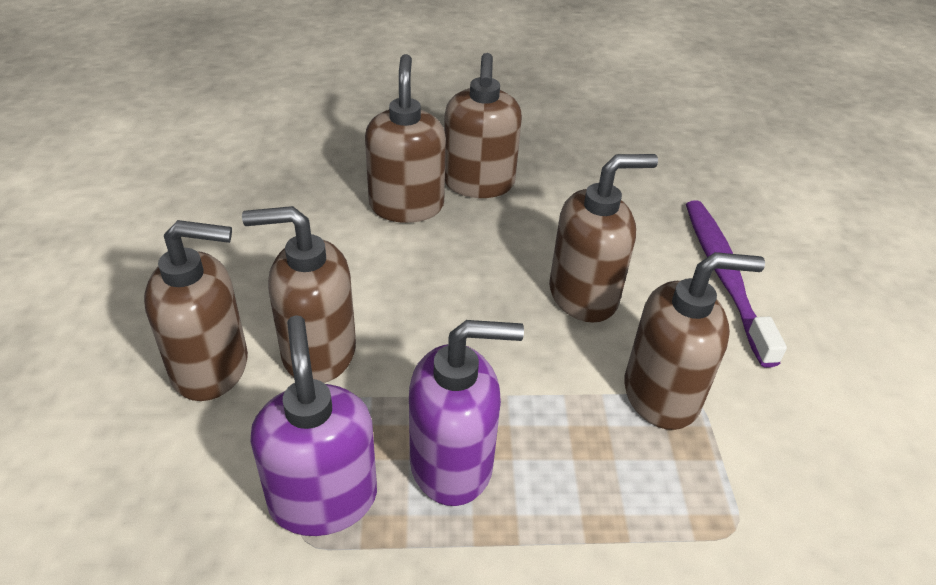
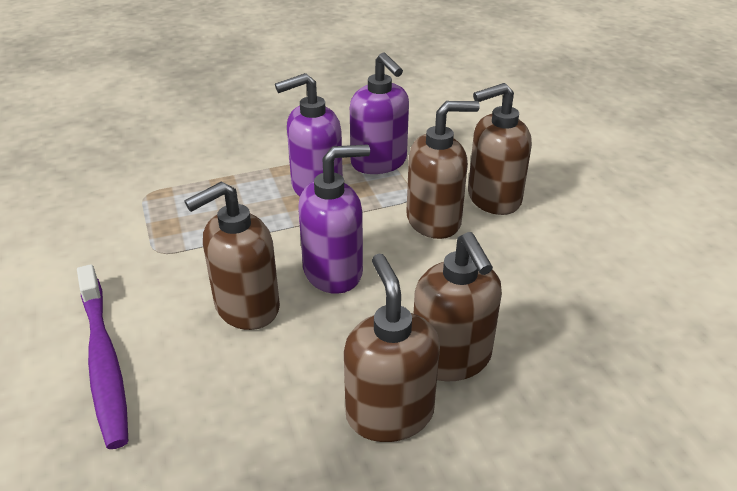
camera: 165 degrees right, 5 degrees down
(478, 312) = (333, 272): none -> purple soap dispenser
(662, 395) = (182, 248): brown soap dispenser -> none

